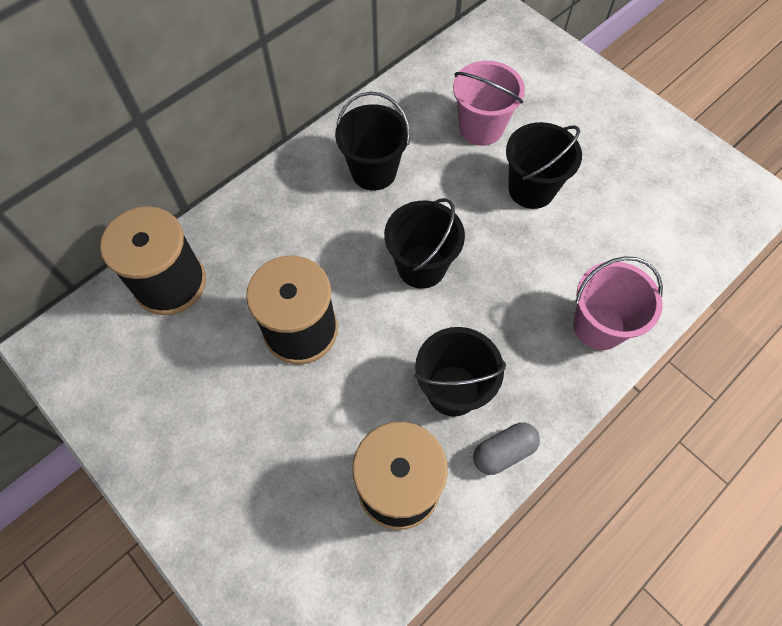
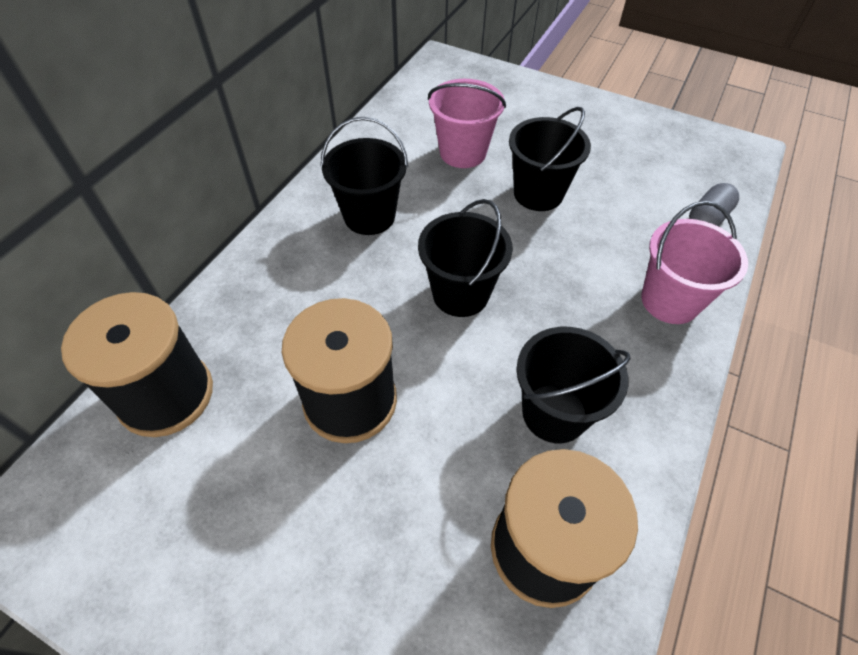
camera: 20 degrees left, 10 degrees down
(503, 452) = (643, 463): grey capsule -> grey capsule (707, 218)

